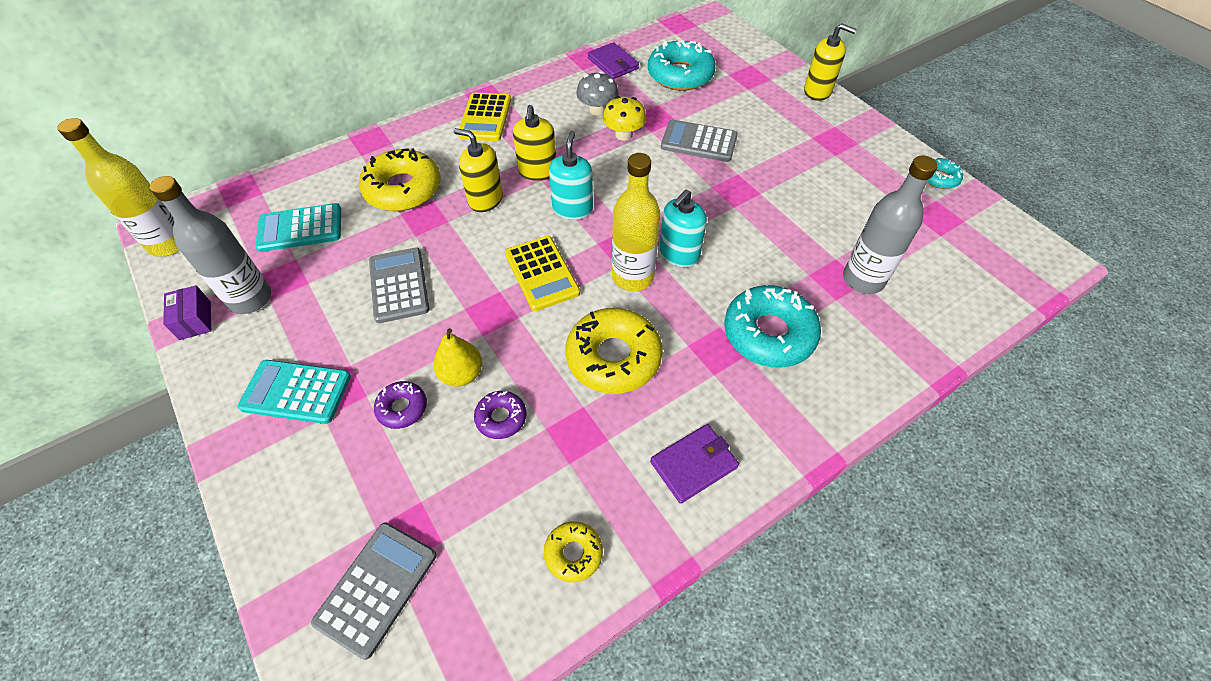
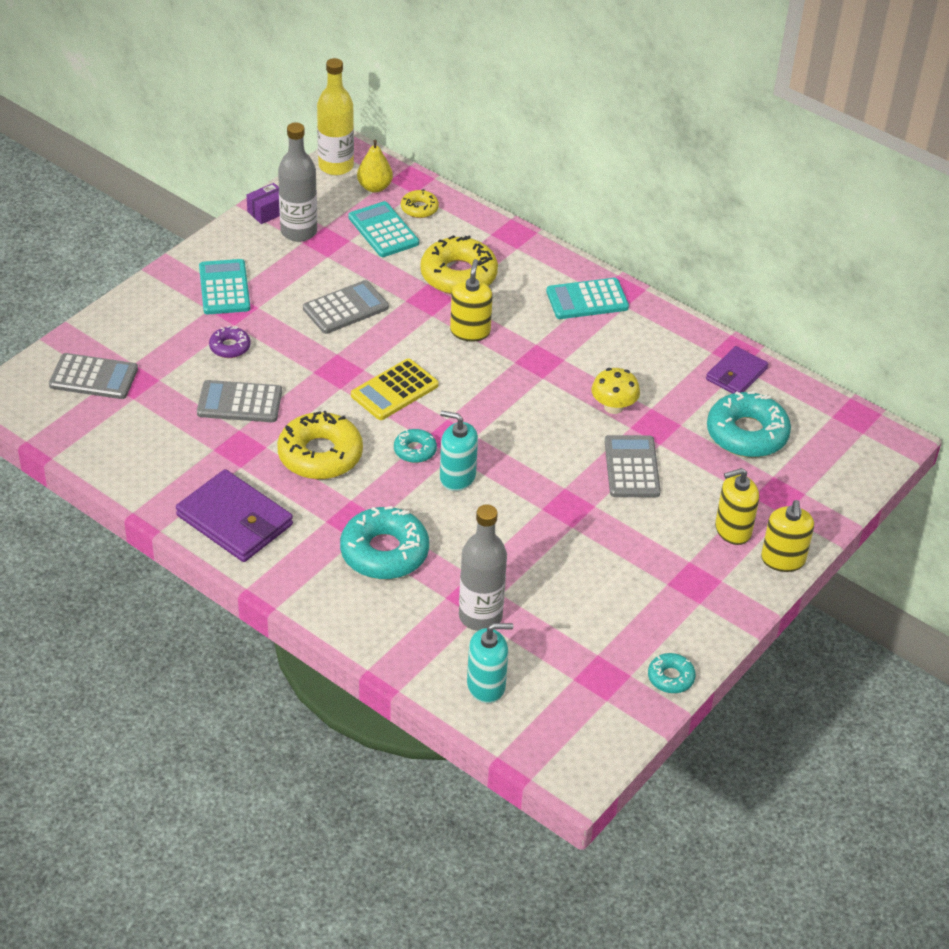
camera: 70 degrees right, 10 degrees down
(461, 374) = (271, 370): yellow pear -> yellow pear (374, 187)
(485, 118) = (587, 300): yellow calculator -> turquoise calculator
(501, 418) = (239, 402): purple donut -> grey calculator
(537, 171) = (526, 356): yellow soap dispenser -> yellow soap dispenser (733, 530)
(572, 209) = (484, 392): turquoise soap dispenser -> turquoise soap dispenser (486, 686)
(573, 553) = (144, 467): yellow donut -> yellow donut (419, 208)
(597, 110) = (644, 379): grey mushroom -> none
(632, 277) = (415, 450): yellow bottle -> turquoise donut
(694, 464) = (235, 520): purple wallet -> purple wallet, size x1.63

